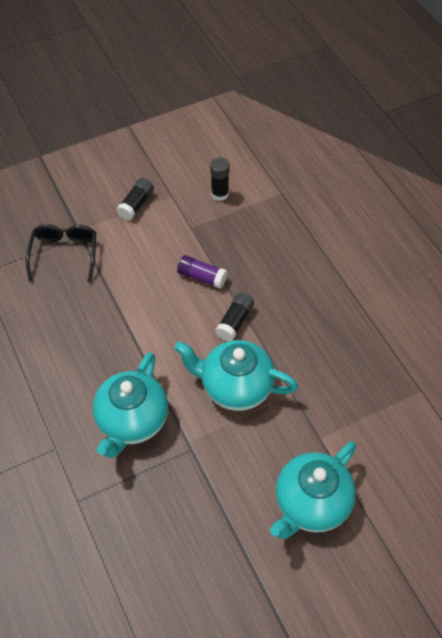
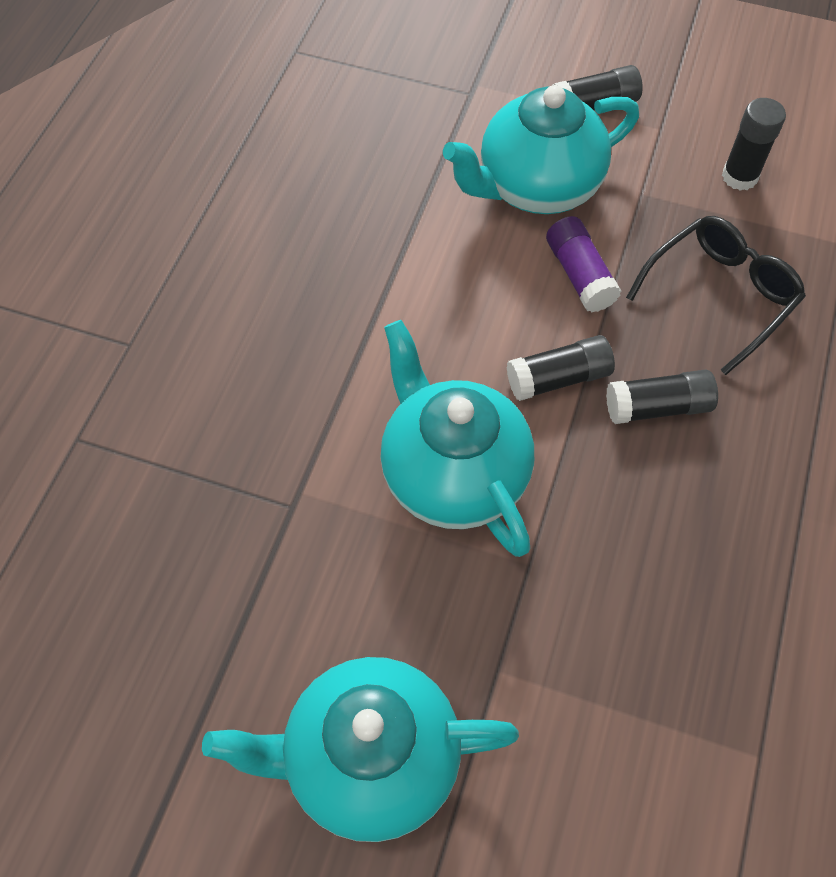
camera: 45 degrees right, 5 degrees up
(64, 254) = (421, 103): black glasses -> black glasses (719, 296)
(132, 421) = (258, 395): turquoise teapot -> turquoise teapot (536, 187)
(278, 304) = (657, 407): none -> black glue stick

